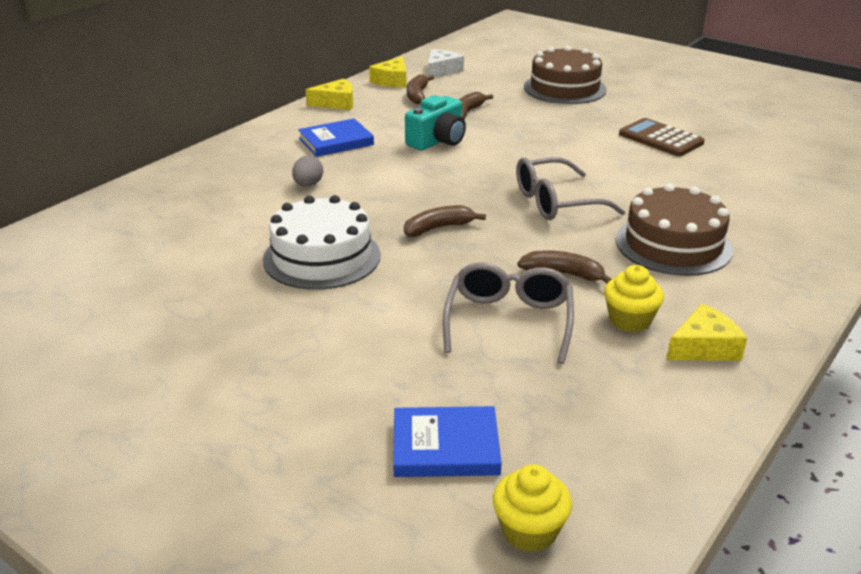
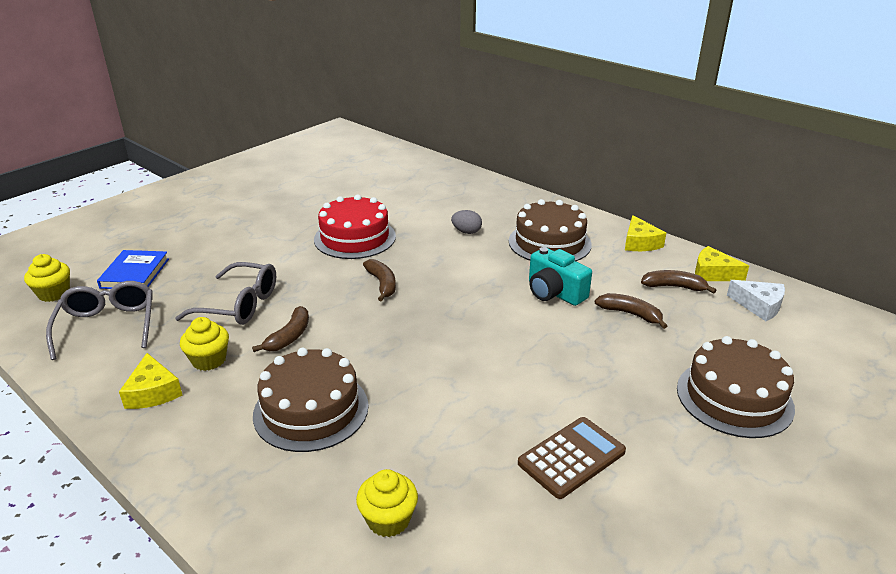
camera: 95 degrees right, 0 degrees up
(322, 257) = (355, 238): white cake -> red cake
(336, 141) = (549, 243): blue book -> brown cake
(556, 202) = (413, 349): grey glasses -> grey glasses (108, 326)
(769, 198) = (388, 520): none -> yellow cupcake

